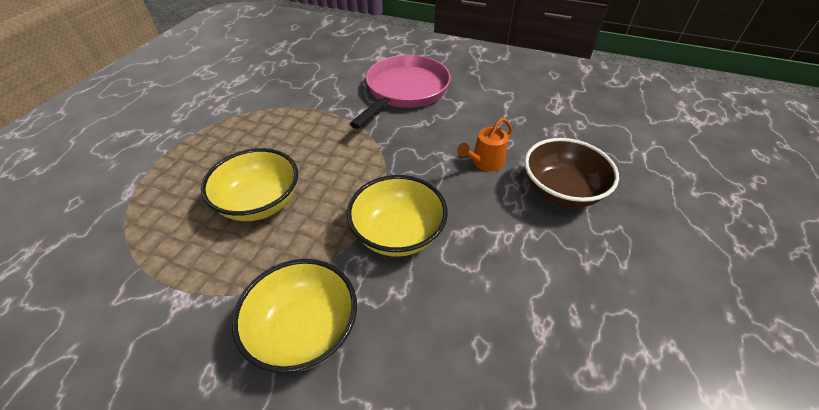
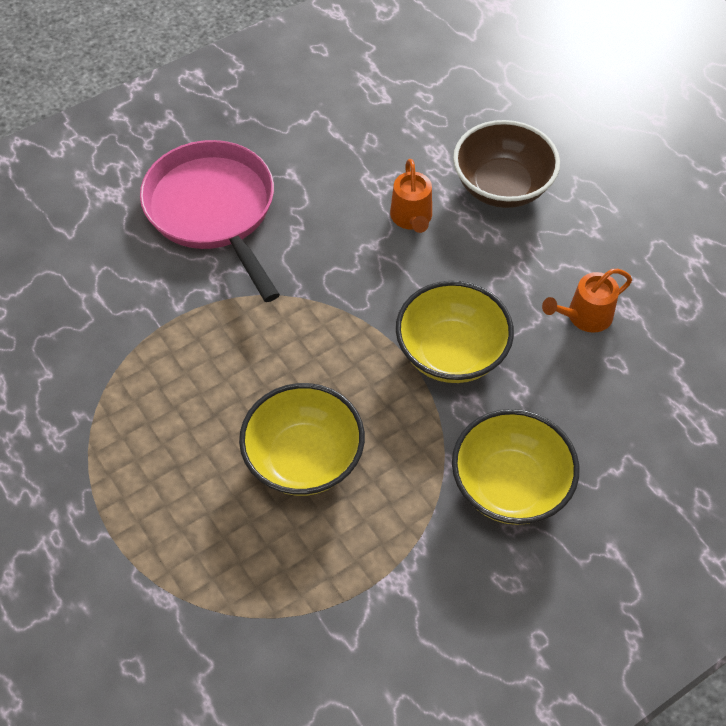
camera: 55 degrees left, 10 degrees up
(504, 299) = (584, 316): none -> orange watering can

